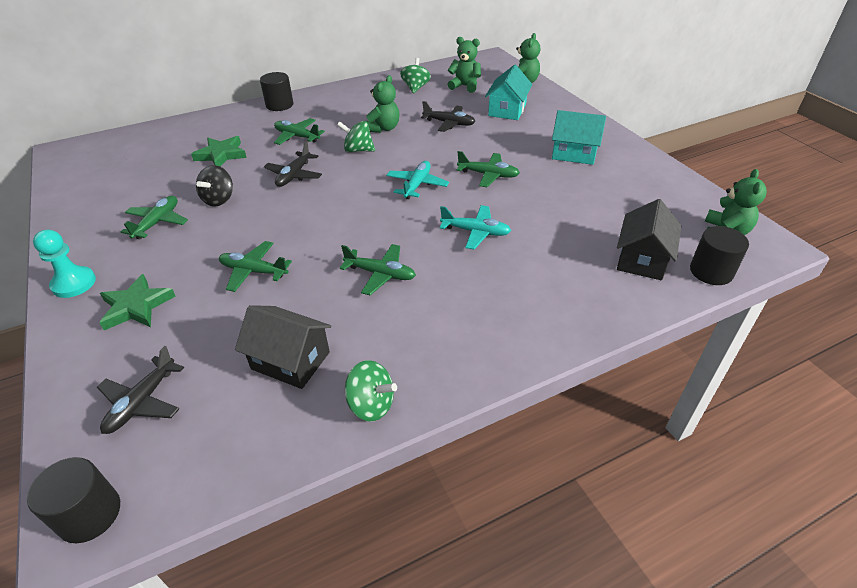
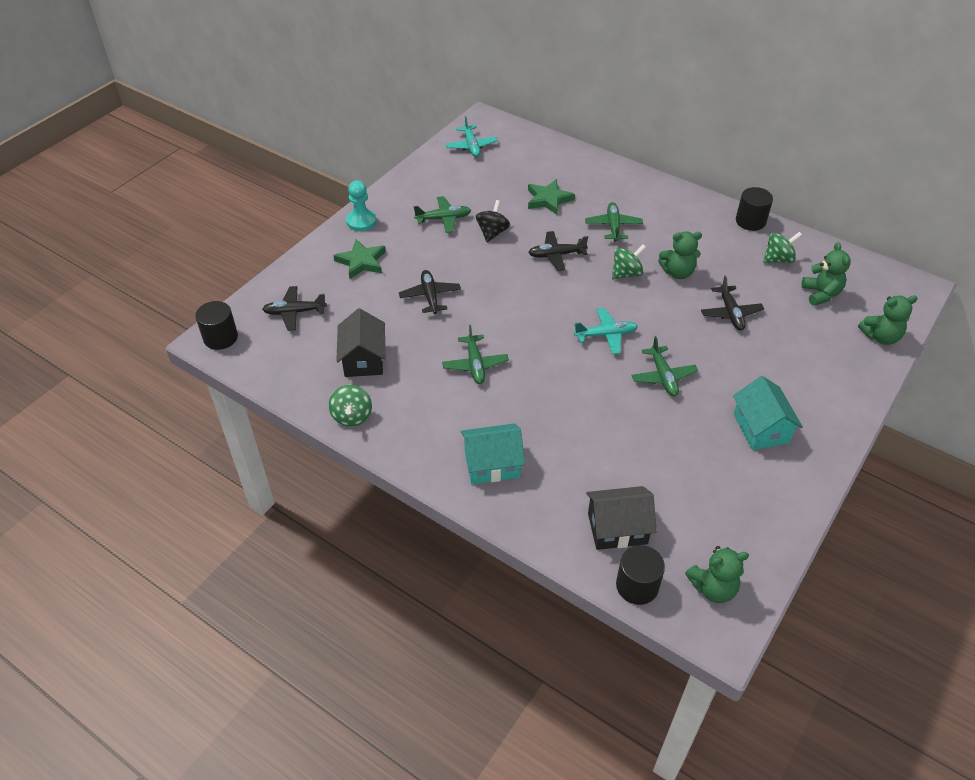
camera: 60 degrees right, 5 degrees up
(219, 199) = (492, 233): black spinning top -> black spinning top turned 120 degrees clockwise
(254, 271) = (430, 296): green plane -> black plane
(279, 105) = (653, 188): black cylinder -> black cylinder (750, 221)
(358, 150) = (626, 273): green spinning top -> green spinning top turned 75 degrees clockwise
(475, 232) = (569, 400): turquoise plane -> turquoise plane (471, 146)
(507, 110) = (801, 346): turquoise house -> turquoise house (492, 464)

